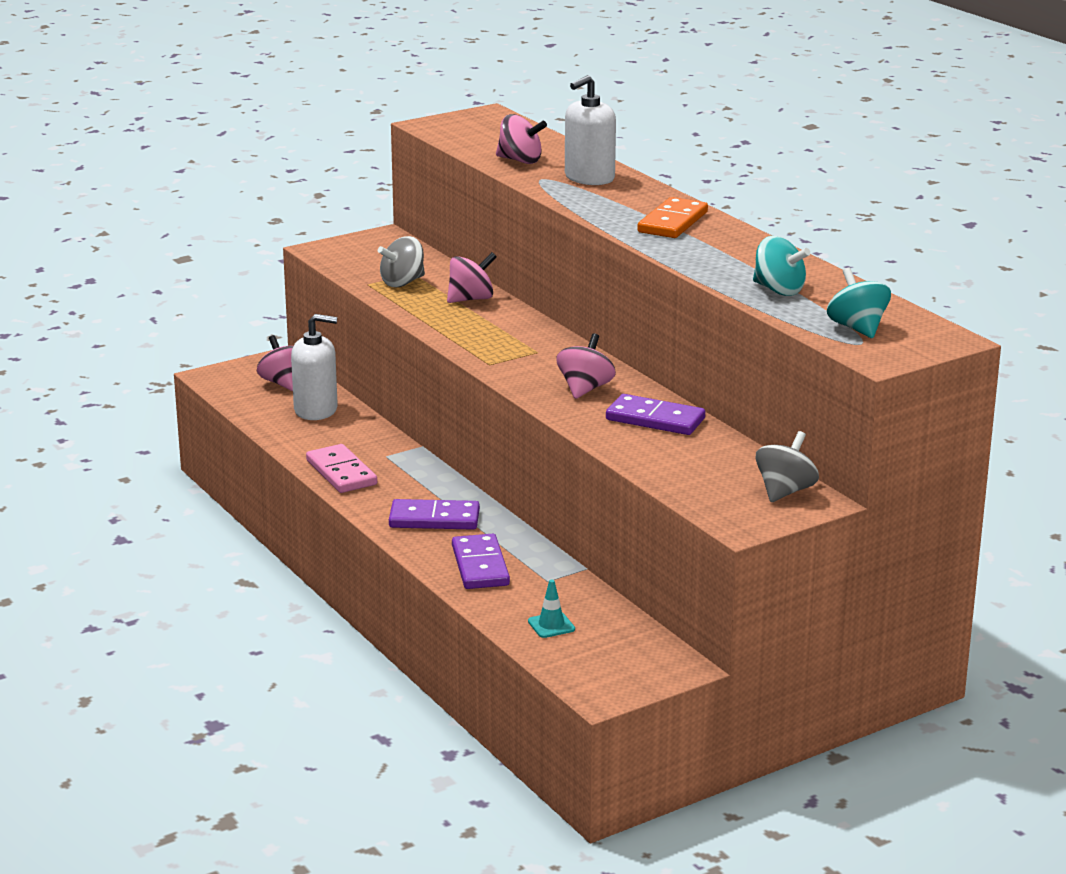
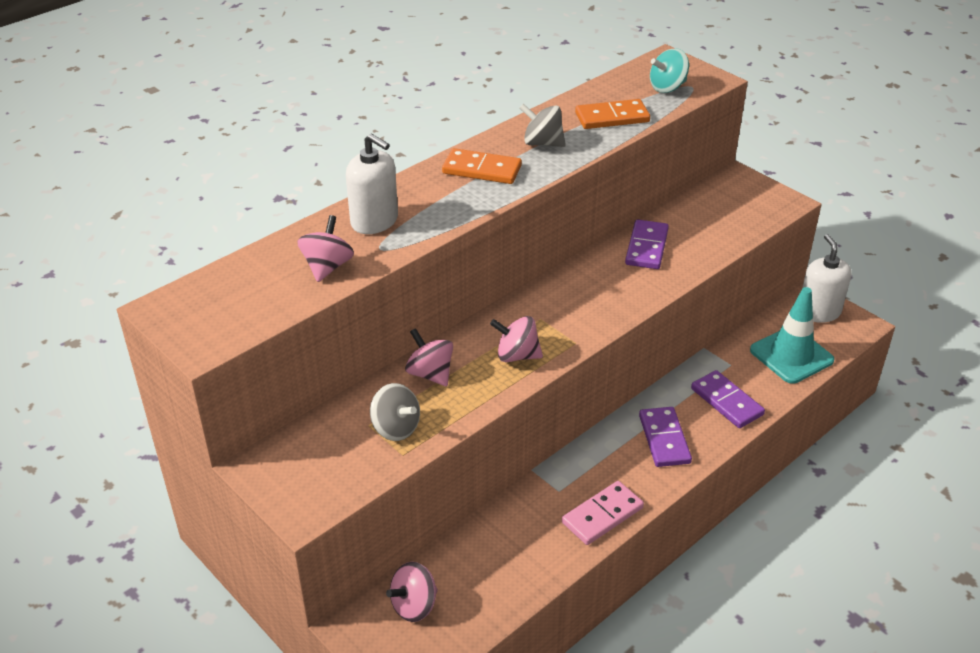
camera: 100 degrees left, 15 degrees up
(316, 410) = (474, 563): white soap dispenser -> white soap dispenser (819, 312)
(480, 566) = (727, 401): purple domino -> purple domino turned 75 degrees clockwise
(551, 625) = (791, 355): turquoise traffic cone -> turquoise traffic cone, size x2.34
(585, 389) = (606, 285): pink spinning top -> pink spinning top (517, 355)
(778, 290) = (612, 117): turquoise spinning top -> orange domino
(785, 491) = (731, 188): grey spinning top -> grey spinning top (542, 143)

